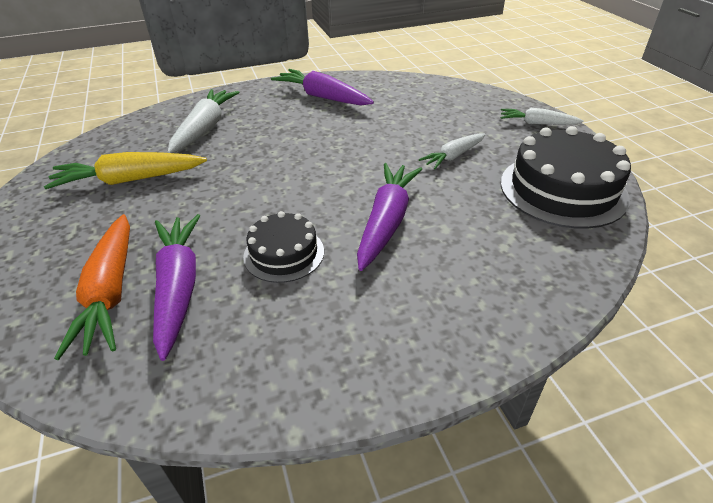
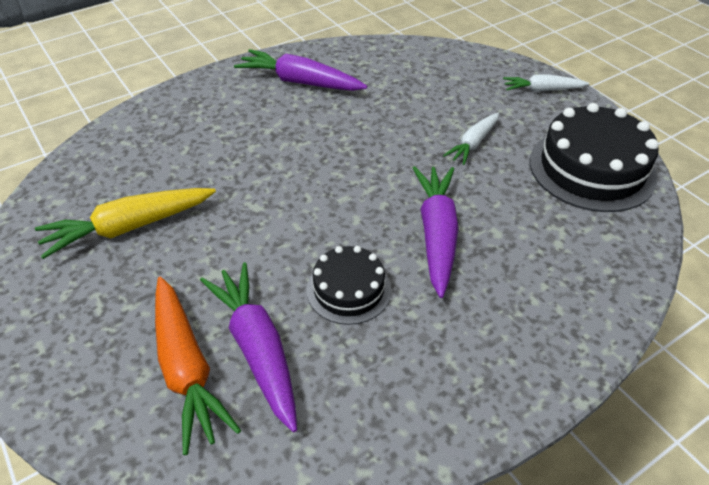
camera: 15 degrees left, 5 degrees up
(205, 128) = (182, 144): white carrot -> none

